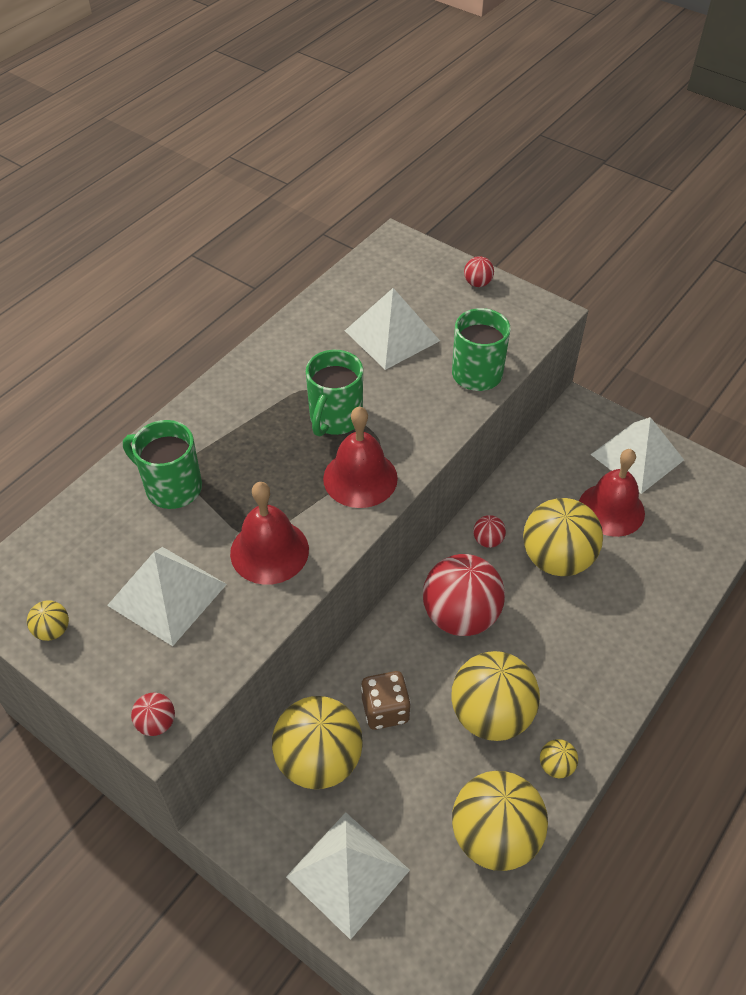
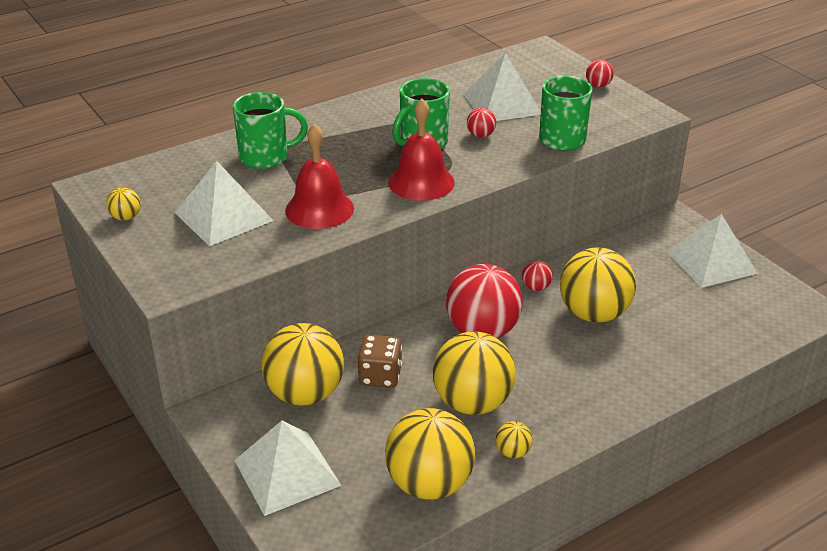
camera: 20 degrees right, 15 degrees down
(156, 723) = (169, 286): red ball -> red ball (480, 135)
(172, 487) = (266, 157): green mug -> green mug turned 120 degrees clockwise
(611, 509) = (665, 292): red bell -> none

